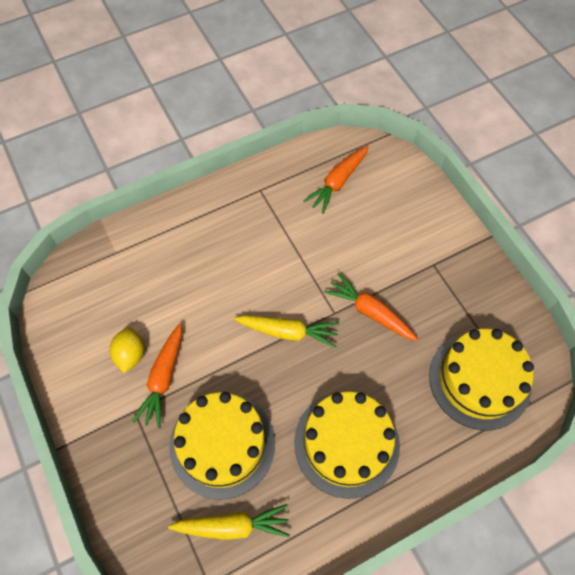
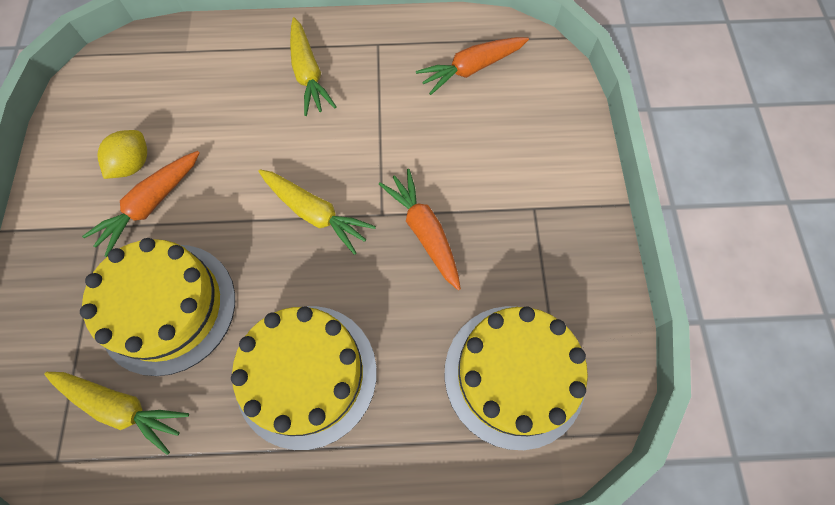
camera: 25 degrees right, 5 degrees up
(222, 233) = (308, 74): none -> yellow carrot

